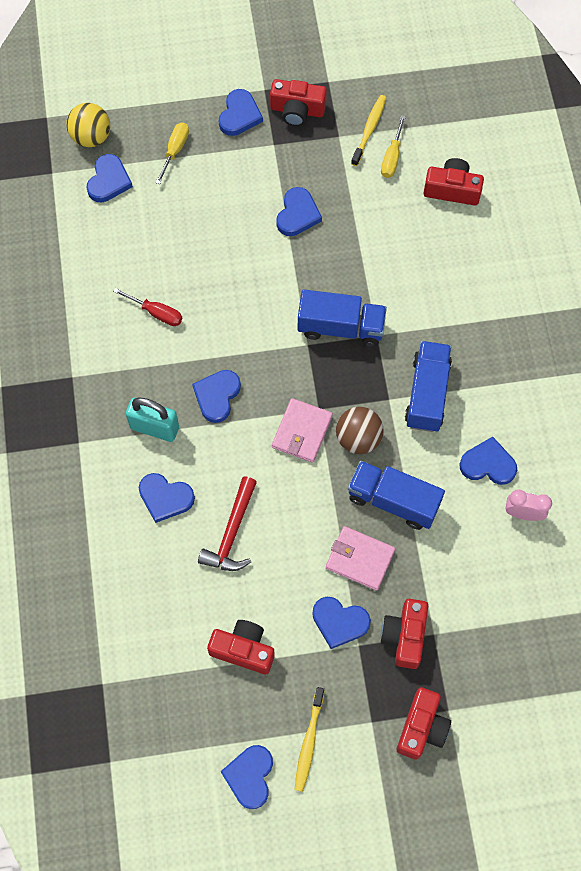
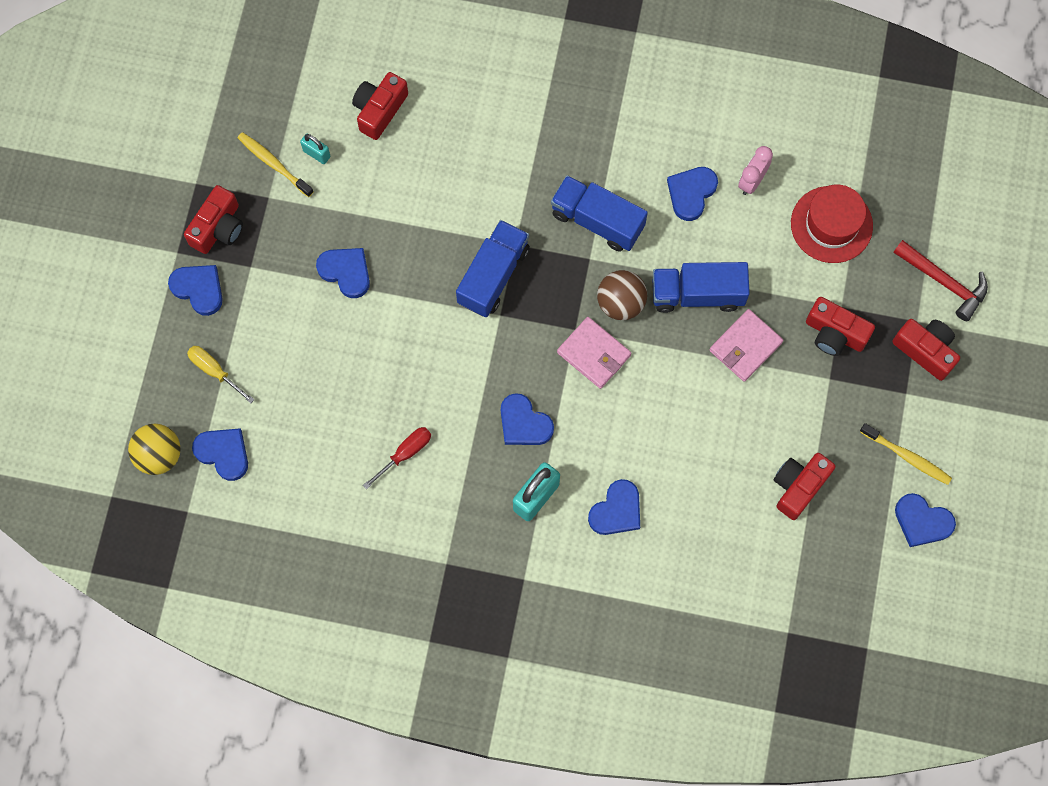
camera: 70 degrees left, 5 degrees up
(232, 533) = (677, 458): red hammer -> red hammer (944, 282)
(339, 622) = (801, 388): blue heart -> none
(392, 157) = (316, 154): yellow screwdriver -> turquoise padlock
(393, 501) = (697, 294): blue truck -> blue truck turned 45 degrees clockwise
(512, 599) = (831, 224): none -> red hat

